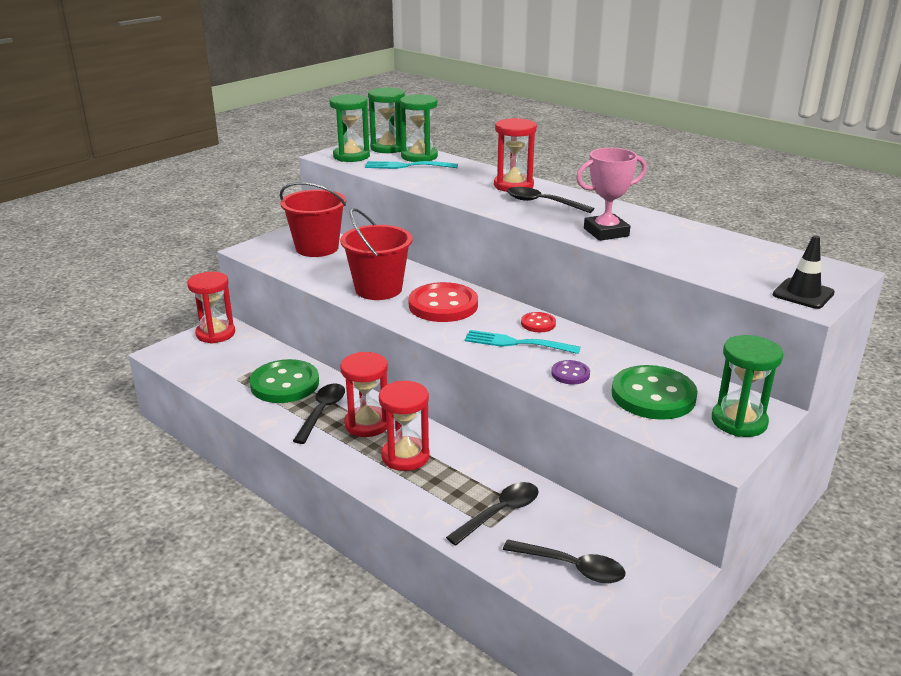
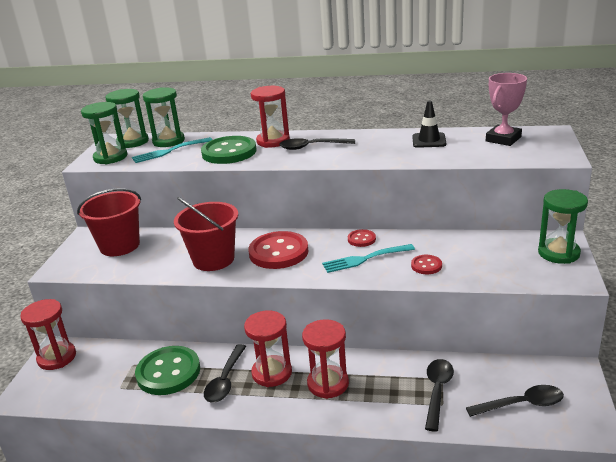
camera: 30 degrees left, 0 degrees up
(322, 412) = (225, 380): black spoon -> black spoon turned 150 degrees counterclockwise
(570, 374) = (426, 266): purple button -> red button
(606, 232) = (384, 153): pink trophy -> pink trophy (503, 139)
(653, 395) = (492, 258): green button -> green button (229, 152)
(803, 294) = (552, 153): black traffic cone -> black traffic cone (429, 140)

